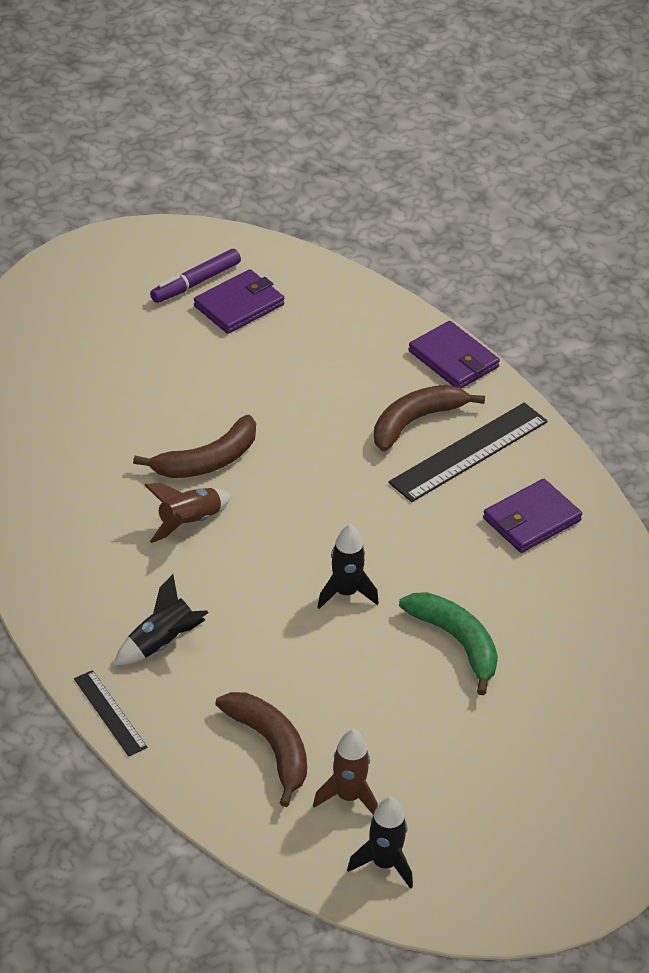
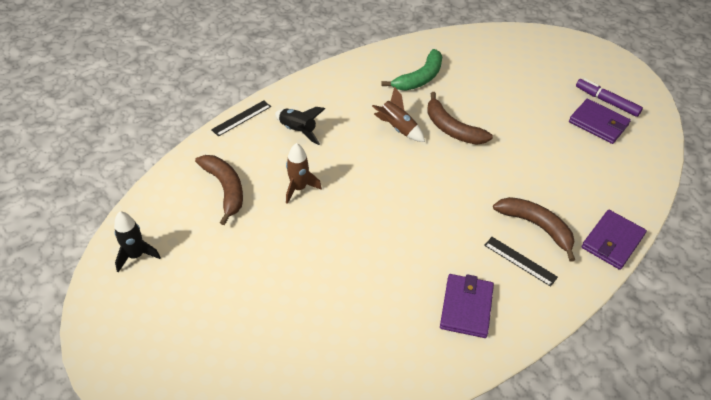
camera: 80 degrees right, 5 degrees up
(270, 747) = (225, 189): brown banana -> brown banana turned 75 degrees counterclockwise
(346, 593) = (361, 208): black rocket -> none
(348, 797) = (189, 231): brown rocket -> brown rocket (299, 188)
(456, 642) = (332, 273): green banana -> green banana (419, 78)
(469, 452) = (520, 261): black ruler -> black ruler, size x0.56
(531, 520) = (466, 307): purple wallet -> purple wallet turned 60 degrees clockwise

